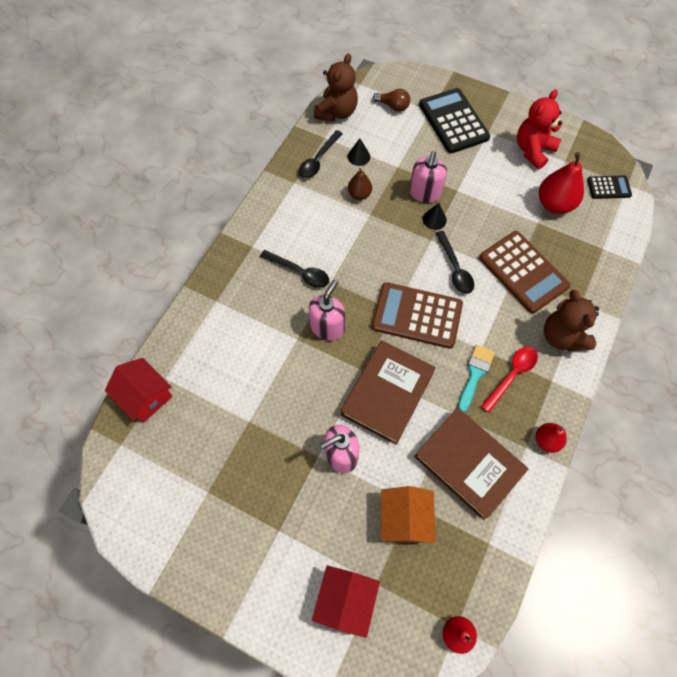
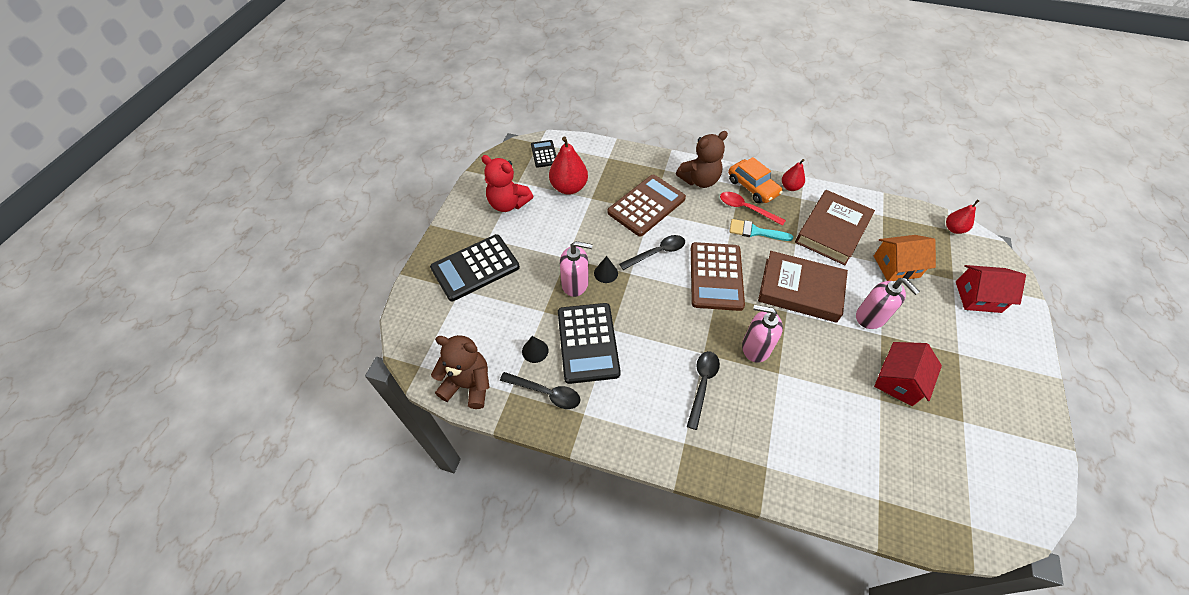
camera: 100 degrees left, 10 degrees down
(145, 396) = (908, 515): red house -> red house (898, 381)
(359, 194) = (588, 342): brown pear -> black calculator
(393, 106) = (456, 326): brown light bulb -> none
(548, 394) = (752, 187): none -> orange car

